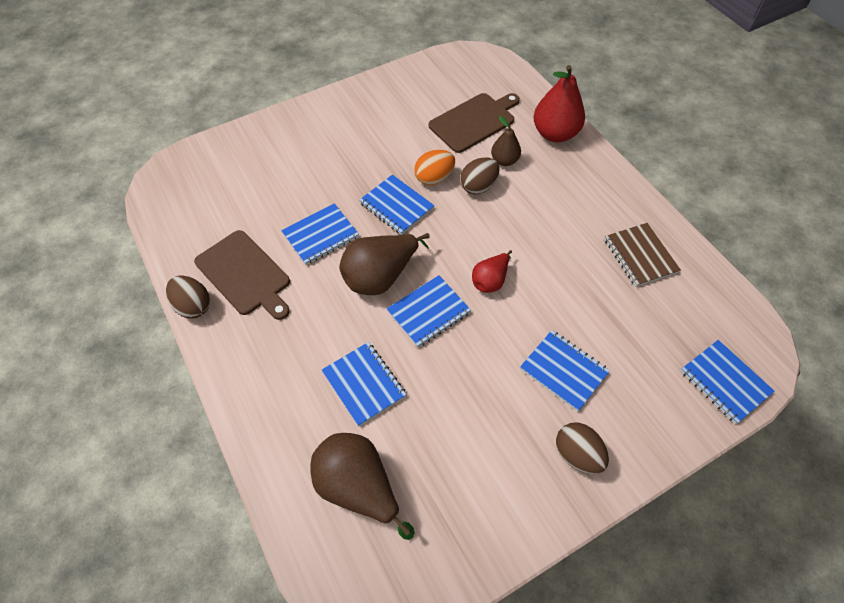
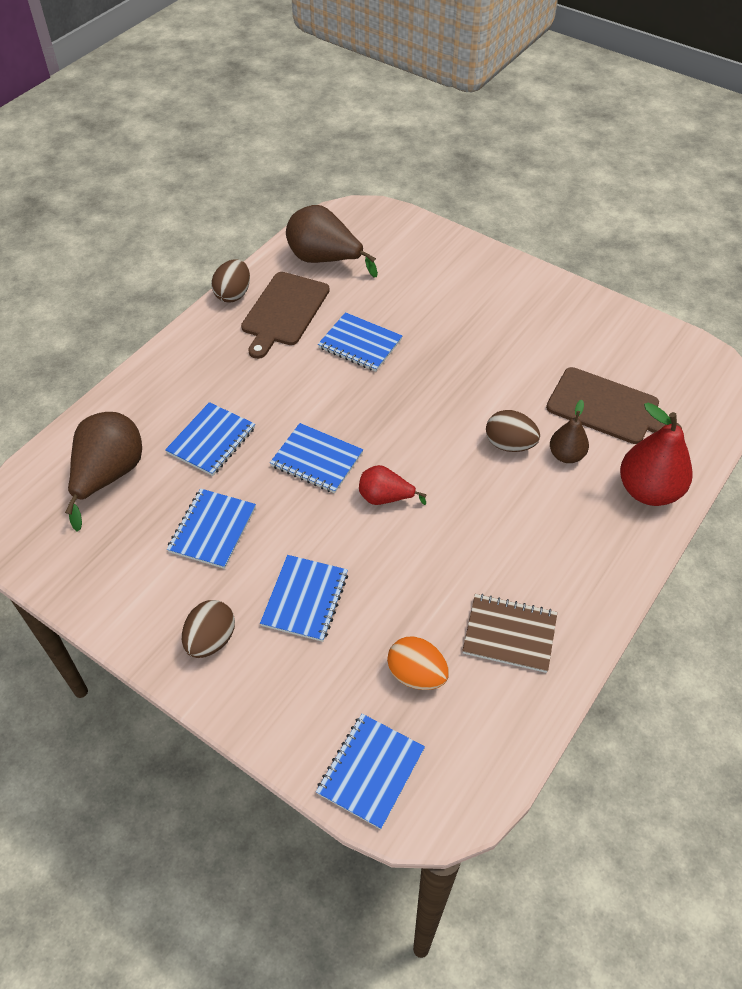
camera: 65 degrees right, 5 degrees down
(380, 276) = (338, 407): brown pear -> brown pear (324, 260)
(396, 206) = (434, 386): blue notebook -> blue notebook (212, 530)
(434, 178) = (494, 402): orange egg -> orange egg (416, 674)
(640, 256) = (509, 634): brown notebook -> brown notebook turned 60 degrees clockwise

